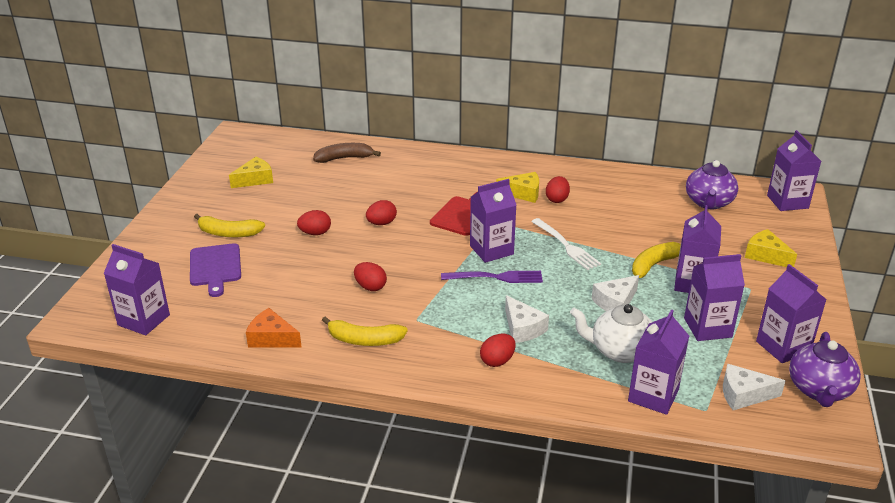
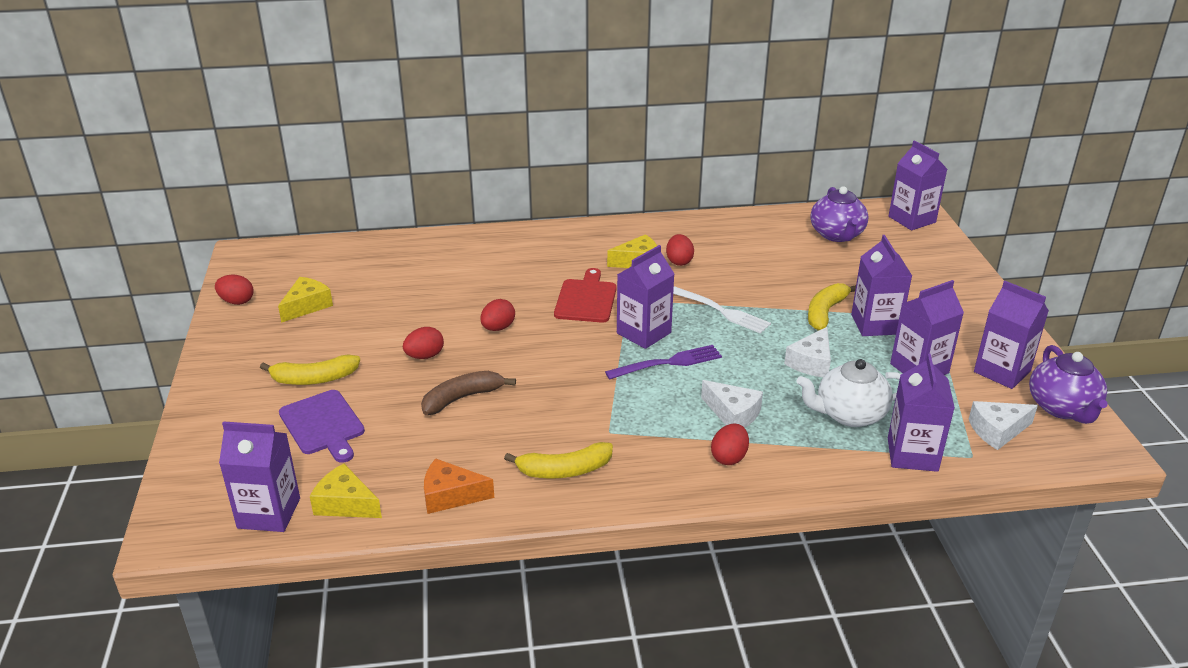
camera: 20 degrees left, 0 degrees up
(344, 158) = (404, 259): brown banana -> brown banana (462, 398)
(370, 287) = (532, 406): red egg -> red egg (237, 301)
(766, 255) = (926, 280): yellow cheese -> yellow cheese (345, 504)

